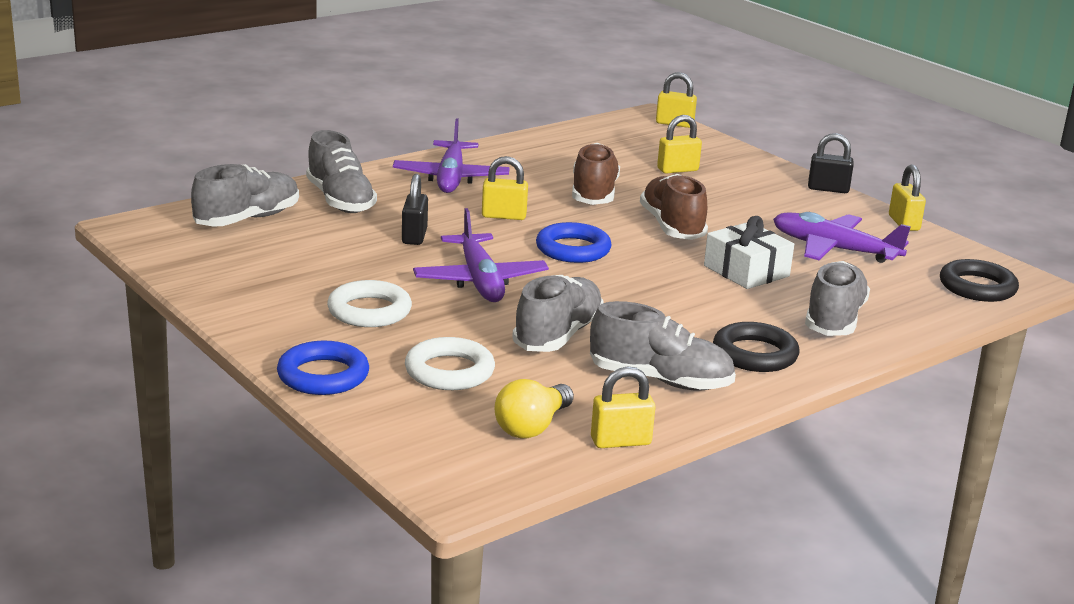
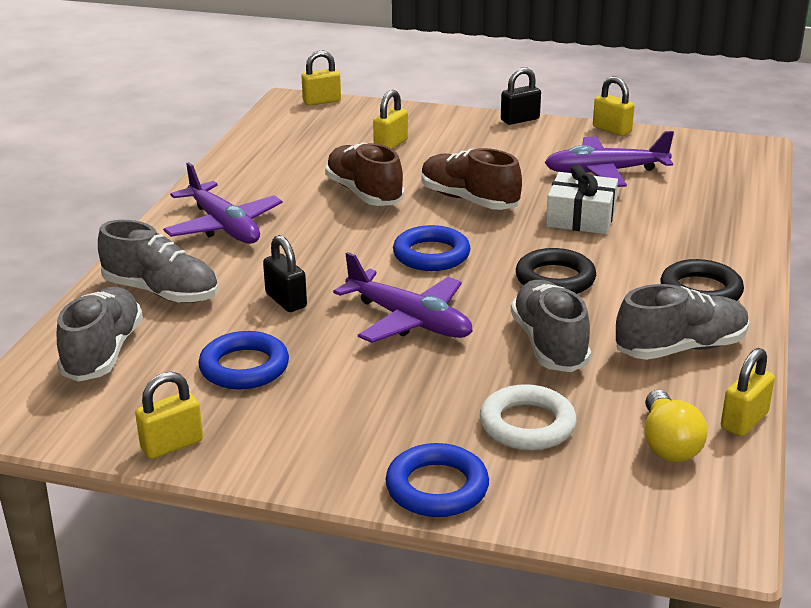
camera: 35 degrees left, 5 degrees up
(319, 262) = (244, 367): none -> blue ring
(369, 311) = (369, 398): white ring -> none
(504, 216) = (327, 246): yellow padlock -> yellow padlock (172, 445)
(834, 319) = (698, 234): grey shoe -> none
(977, 287) = (735, 165): black ring -> black ring (555, 279)

